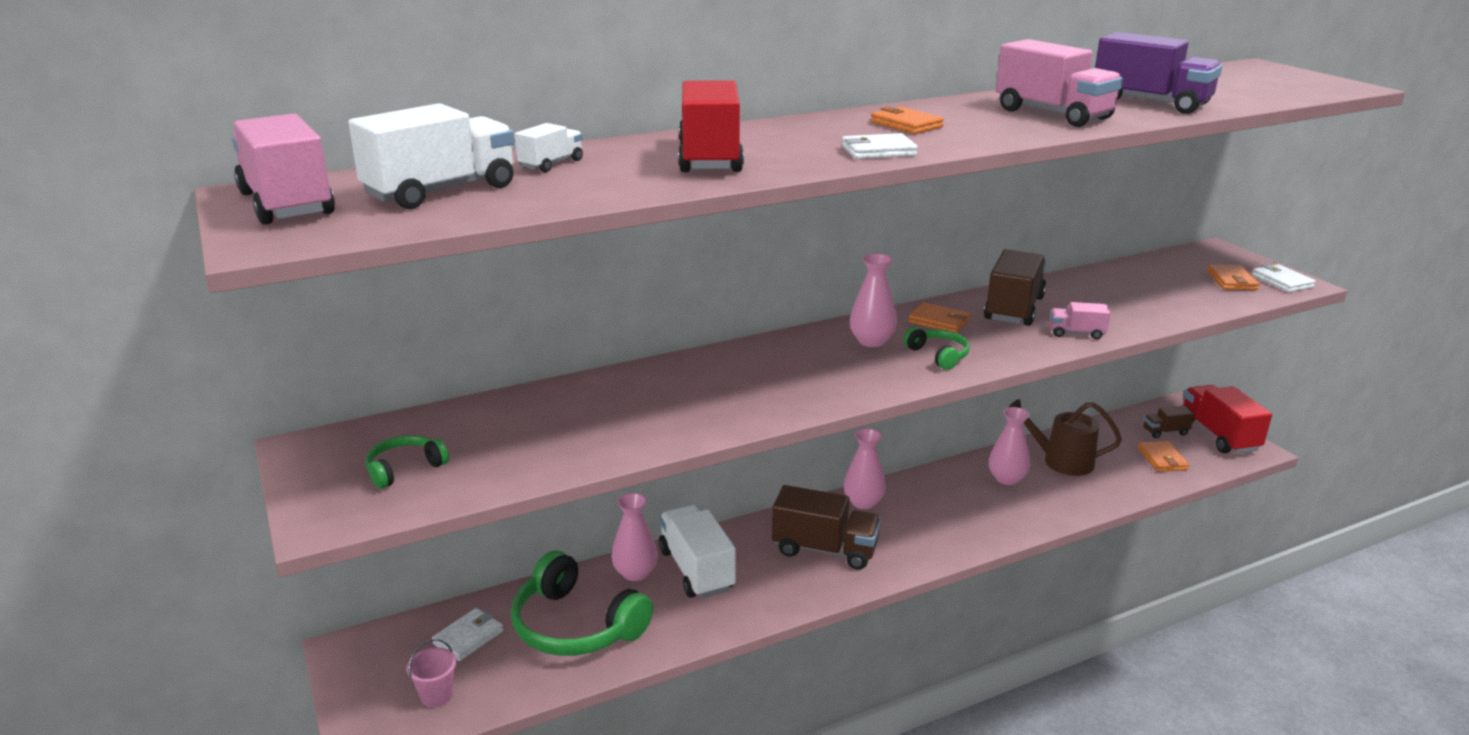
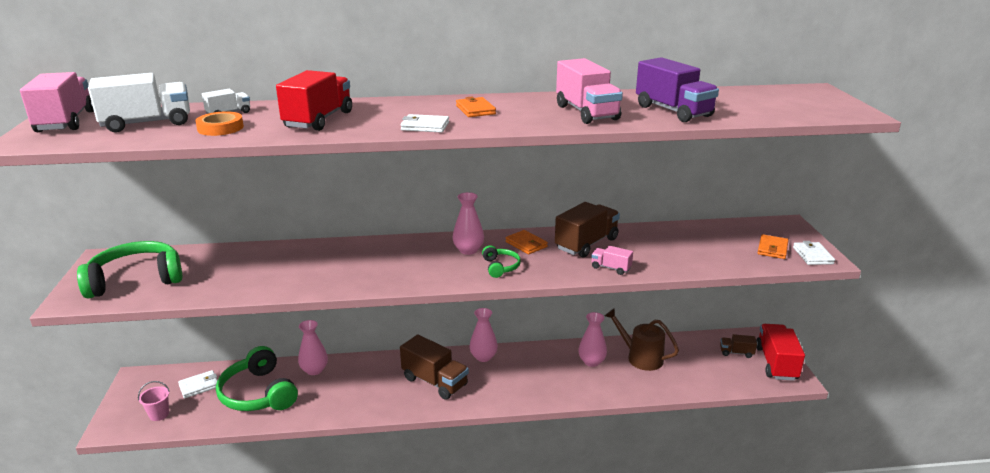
camera: 20 degrees right, 0 degrees up
(404, 469) = (136, 279): green headphones -> green headphones, size x2.06
(577, 184) = (220, 128): none -> orange tape
(696, 570) = (349, 376): white truck -> none
(1162, 459) = (717, 371): orange wallet -> none

